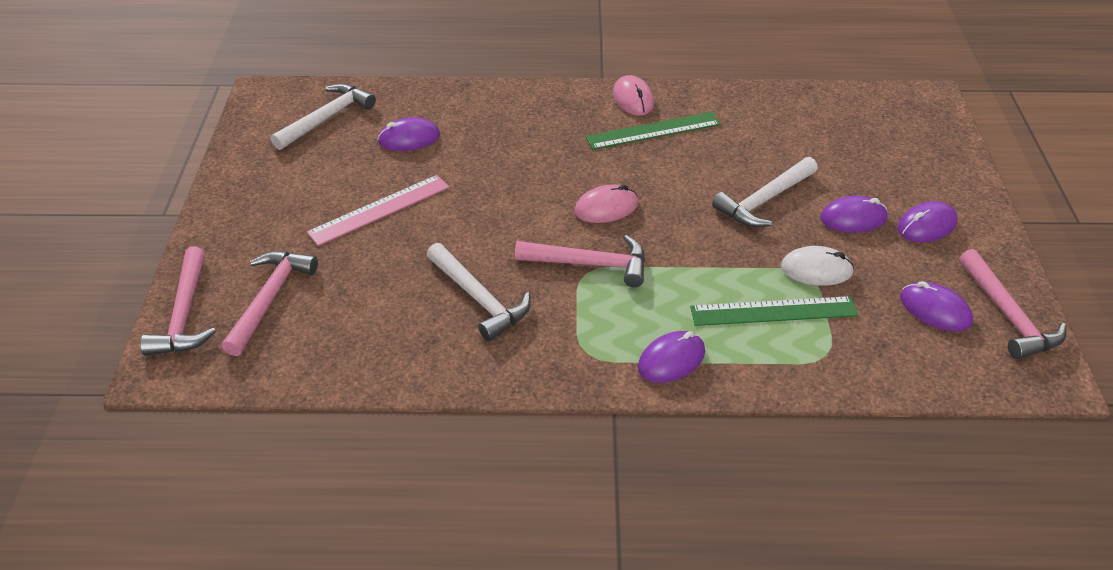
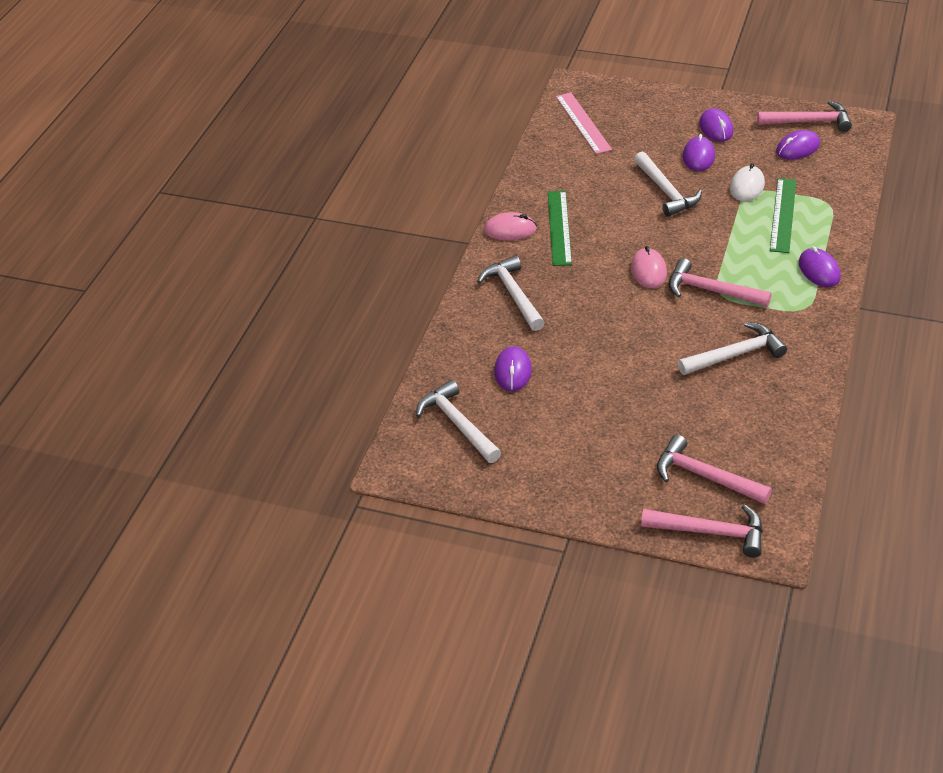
camera: 70 degrees left, 0 degrees up
(379, 210) = (609, 400): pink ruler -> pink ruler (583, 123)
(527, 119) = (513, 295): none -> white hammer
(589, 264) = (711, 291): pink hammer -> pink hammer turned 90 degrees counterclockwise

